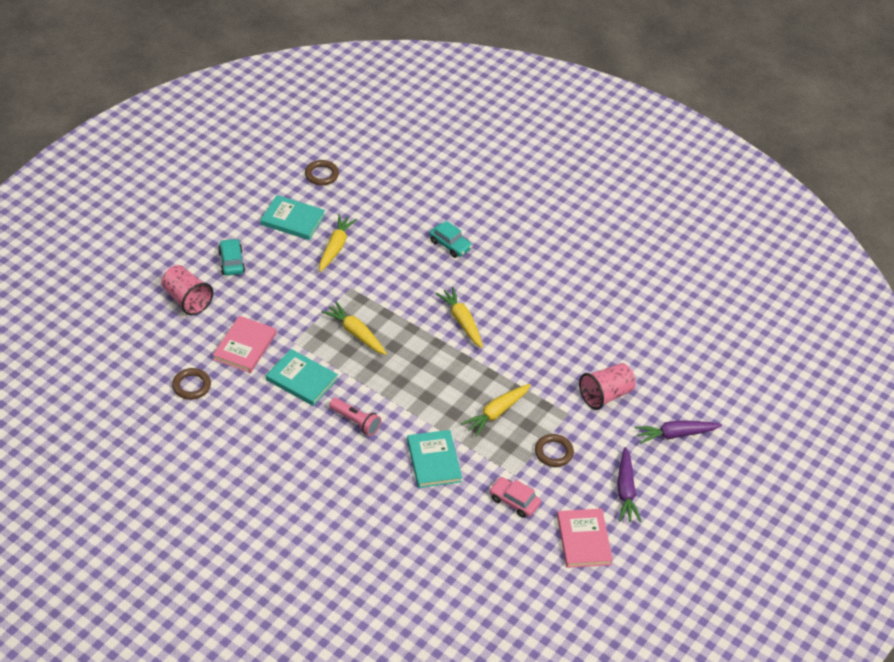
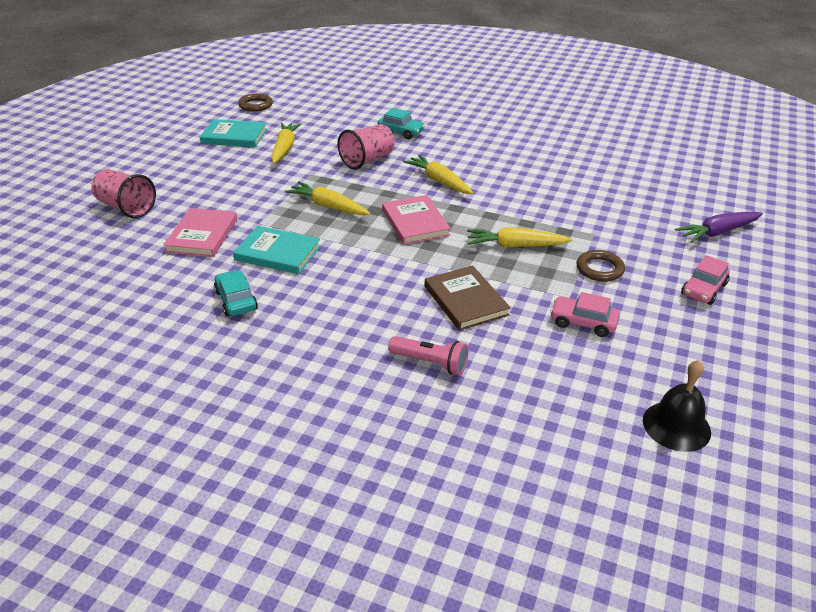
camera: 10 degrees left, 10 degrees down
(191, 386) = (141, 280): brown ring -> none
(231, 262) = (174, 173): turquoise car -> turquoise car (236, 300)
(356, 422) = (356, 280): pink flashlight -> pink flashlight (430, 363)
(434, 461) = (466, 300): turquoise book -> brown book
(496, 413) = (515, 246): yellow carrot -> yellow carrot turned 60 degrees clockwise
(535, 599) = (676, 426): none -> black bell
(584, 540) = (691, 346): pink book -> pink book (415, 222)
(605, 395) = (622, 213): pink cup -> pink cup (367, 160)
(625, 491) = (703, 289): purple carrot -> pink car

